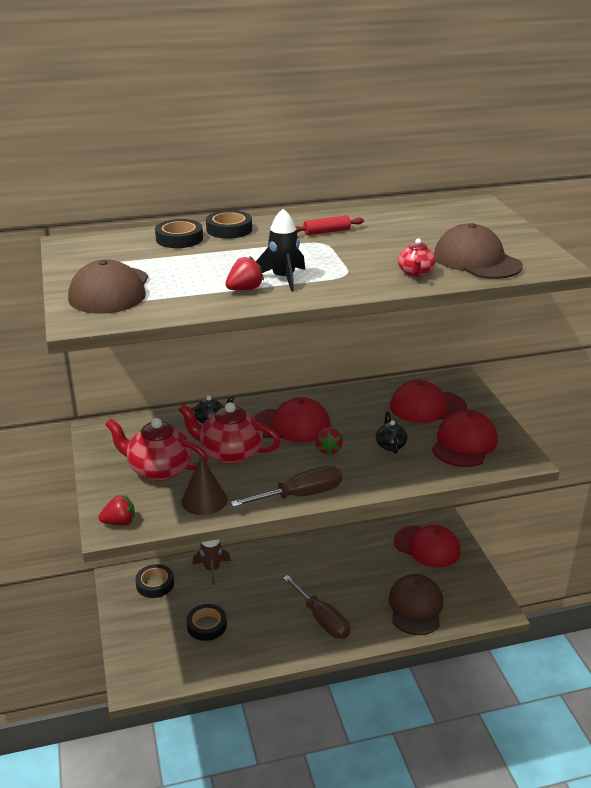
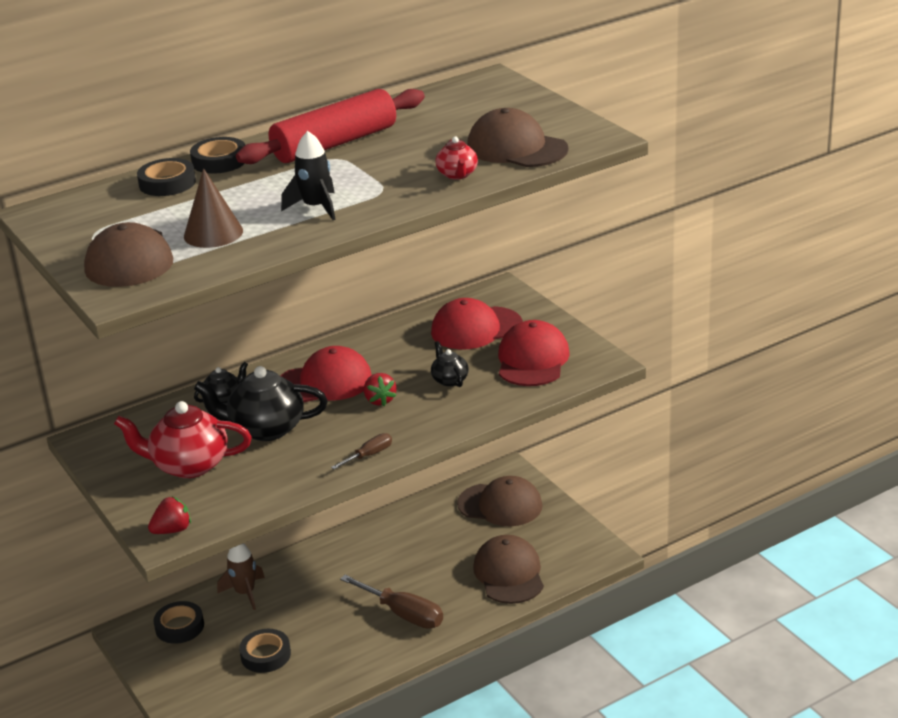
camera: 15 degrees left, 0 degrees up
(204, 500) = (260, 485): brown cone -> brown cone (213, 233)
(230, 453) = (265, 429): red teapot -> black teapot
(244, 289) = (280, 227): red strawberry -> none
(300, 495) = (369, 455): brown screwdriver -> brown screwdriver, size x0.53
(327, 232) = (335, 144): red rolling pin -> red rolling pin, size x2.36
(427, 546) = (500, 505): red cap -> brown cap

